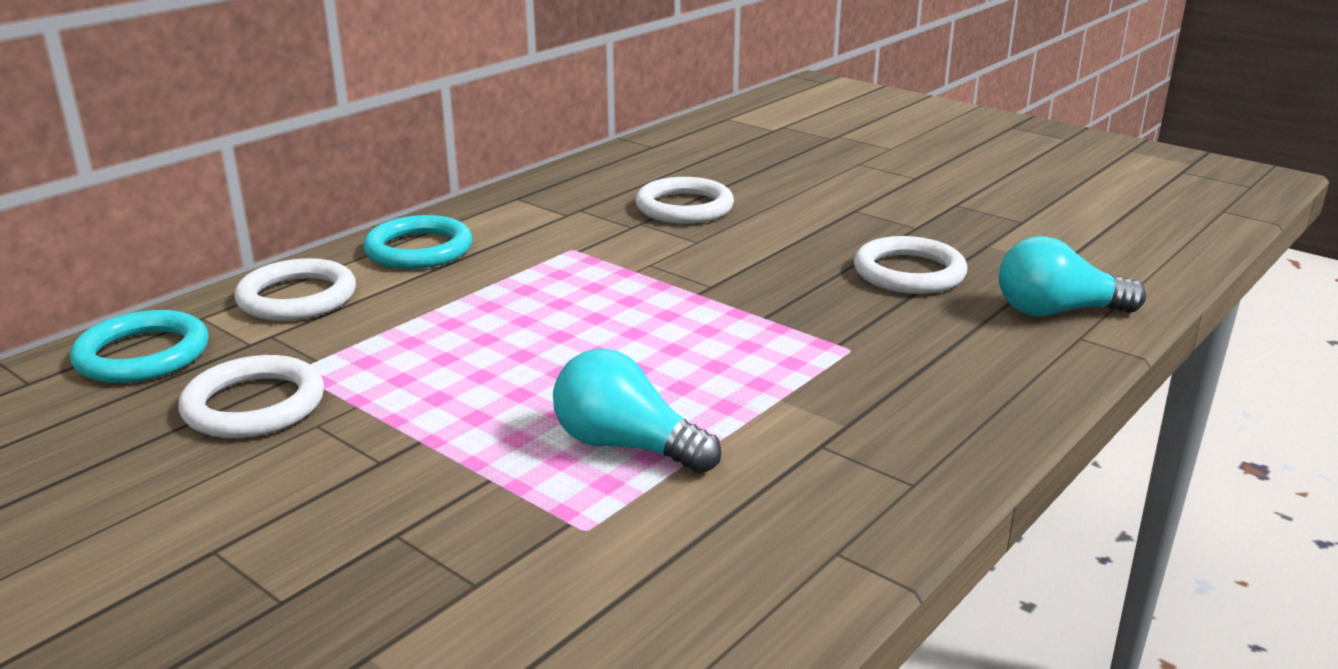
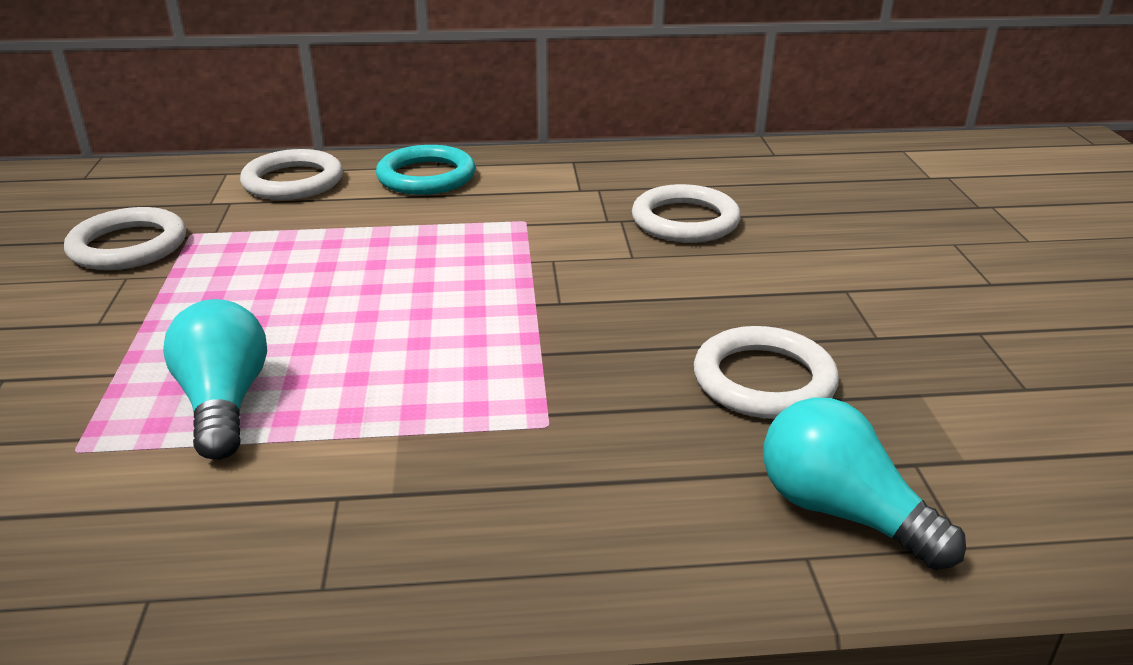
camera: 45 degrees right, 5 degrees up
(142, 354) = (154, 184): turquoise ring -> none

